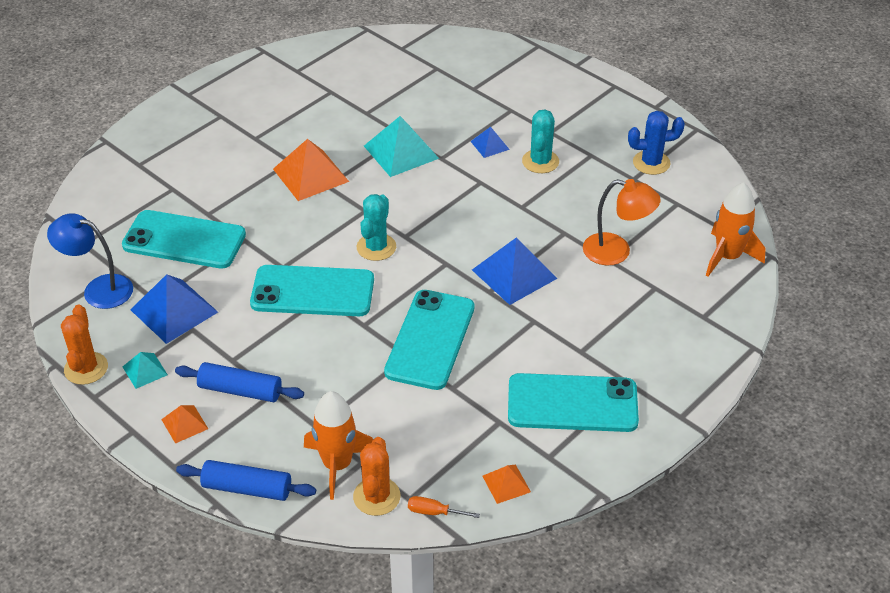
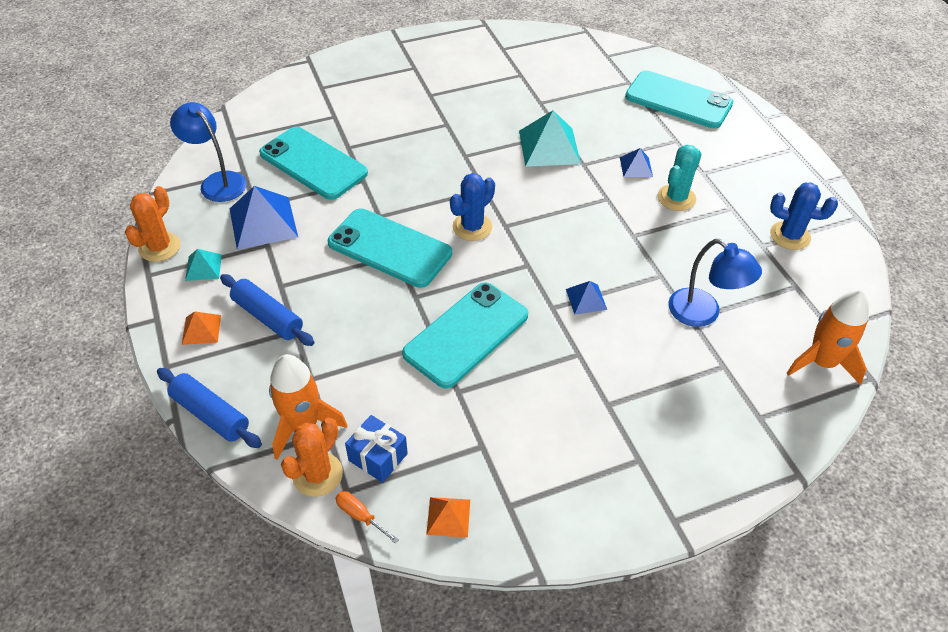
camera: 25 degrees right, 5 degrees up
(311, 175) = (456, 142): orange pyramid -> none
(376, 247) = (472, 227): turquoise cactus -> blue cactus
(419, 463) = (378, 457): none -> blue gift
(514, 274) = (586, 299): blue pyramid -> blue pyramid, size x0.52
(572, 404) = (566, 458): turquoise phone -> turquoise phone (678, 100)
(616, 252) = (703, 314): orange lamp -> blue lamp

